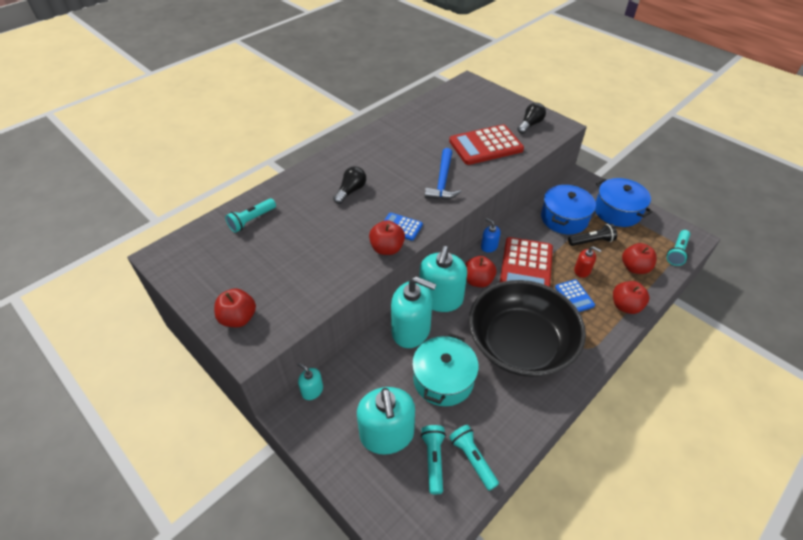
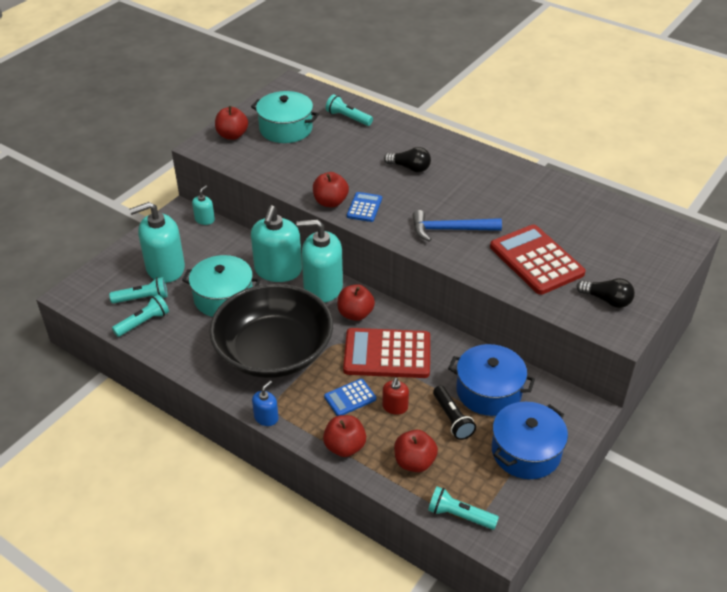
camera: 80 degrees right, 5 degrees down
(248, 270) = (286, 129): none -> turquoise pot
(489, 246) = (413, 320): blue soap dispenser -> blue soap dispenser (266, 417)

